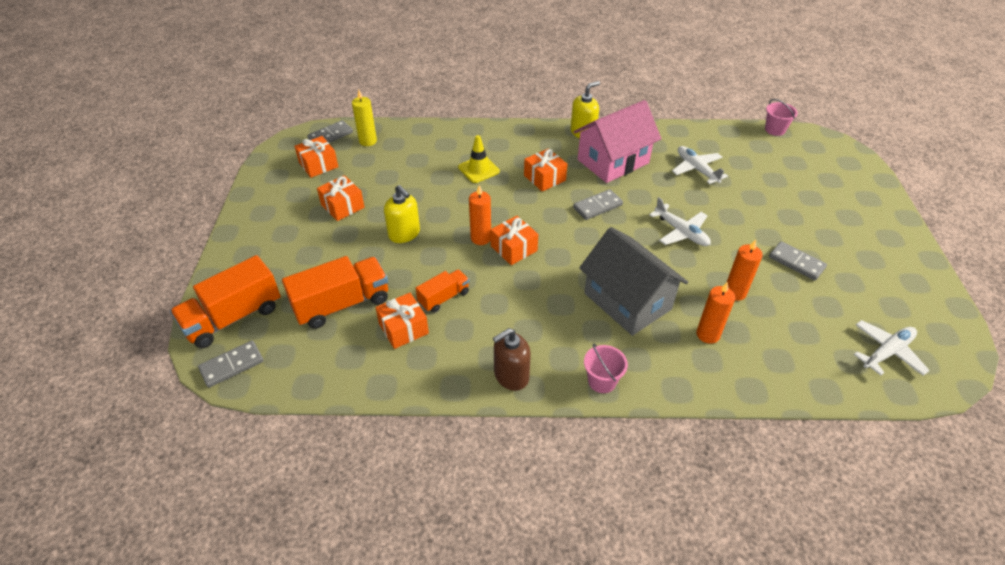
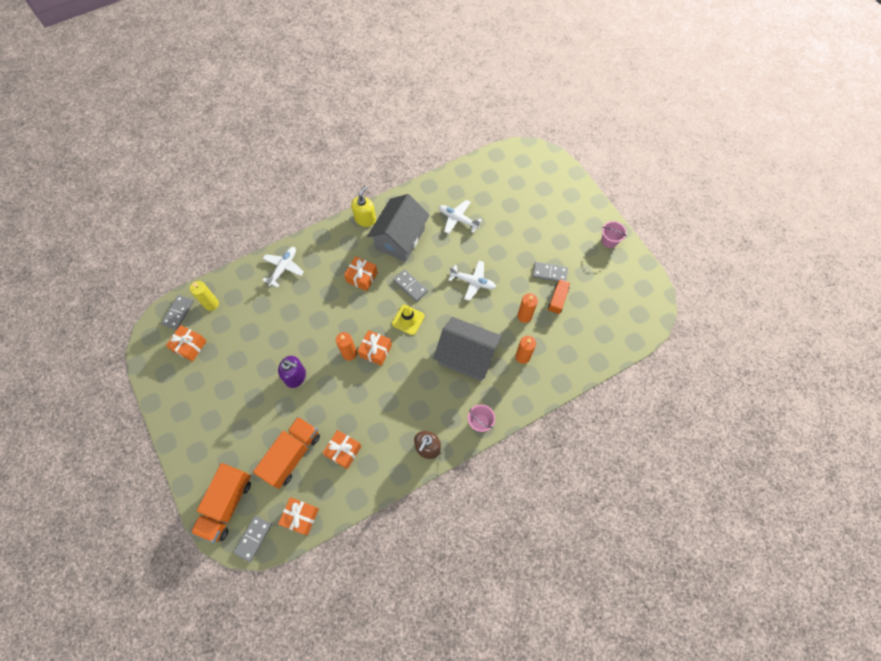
camera: 30 degrees left, 20 degrees up
(342, 206) = (235, 375): orange gift -> orange gift (301, 517)
(404, 234) = (295, 376): yellow soap dispenser -> purple soap dispenser
(444, 297) = (354, 414): orange truck -> orange truck (557, 299)
(478, 169) = (311, 292): yellow traffic cone -> yellow traffic cone (408, 320)
(597, 206) = (410, 286): grey domino -> grey domino turned 75 degrees counterclockwise
(613, 161) = (400, 238): pink house -> grey house
(775, 130) = (492, 155): pink bucket -> pink bucket (609, 241)
(887, 352) = (620, 317): white plane -> white plane (283, 268)

